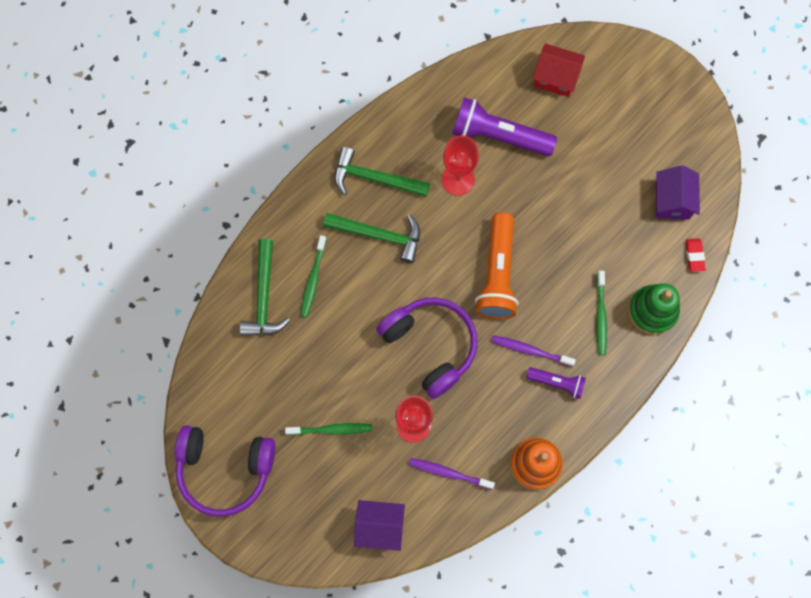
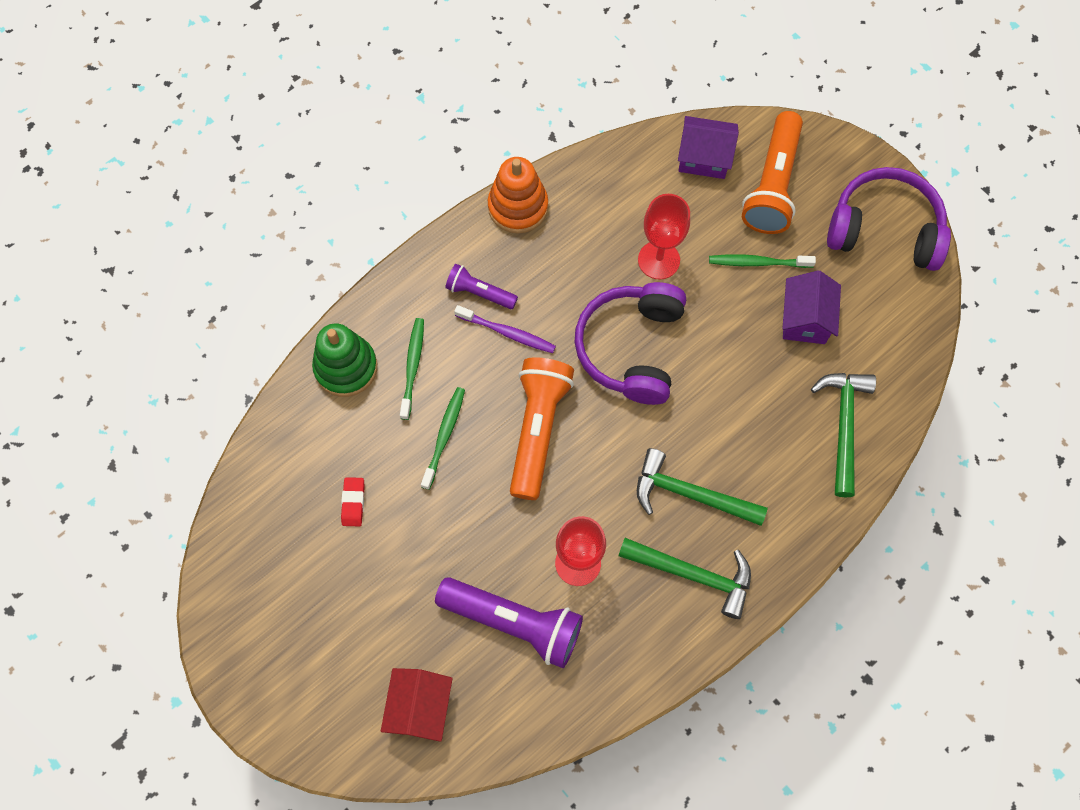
camera: 175 degrees left, 5 degrees down
(313, 279) = (779, 443): green toothbrush -> green toothbrush (444, 436)
(320, 504) = (772, 185): none -> orange flashlight
(430, 346) = (631, 348): purple headphones -> purple headphones turned 45 degrees clockwise
(449, 473) = (620, 205): purple toothbrush -> none
(556, 77) = (420, 707): red house -> red house turned 75 degrees clockwise
(672, 201) = (290, 508): purple house -> purple house (805, 319)
(694, 255) = (277, 432): red eraser -> red eraser (353, 503)

